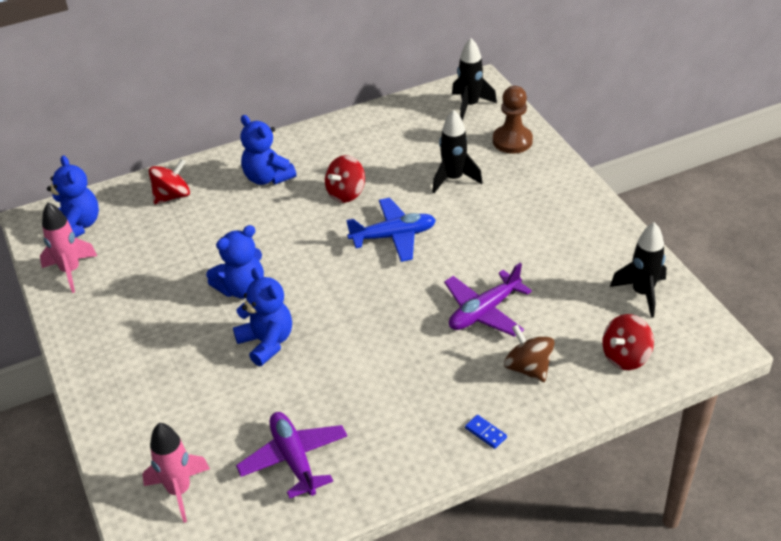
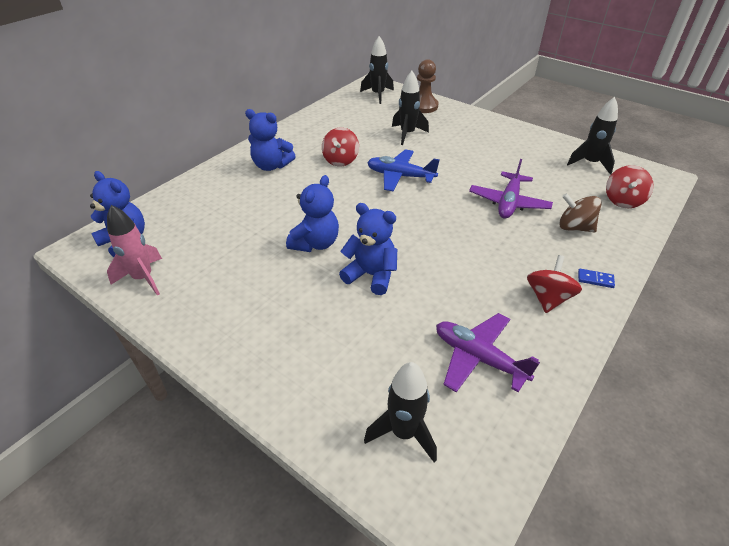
camera: 30 degrees left, 0 degrees up
(172, 196) = (200, 197): red spinning top -> red spinning top (548, 298)
(179, 491) = (404, 432): pink rocket -> black rocket
(393, 236) = (400, 176): blue plane -> blue plane turned 120 degrees counterclockwise

